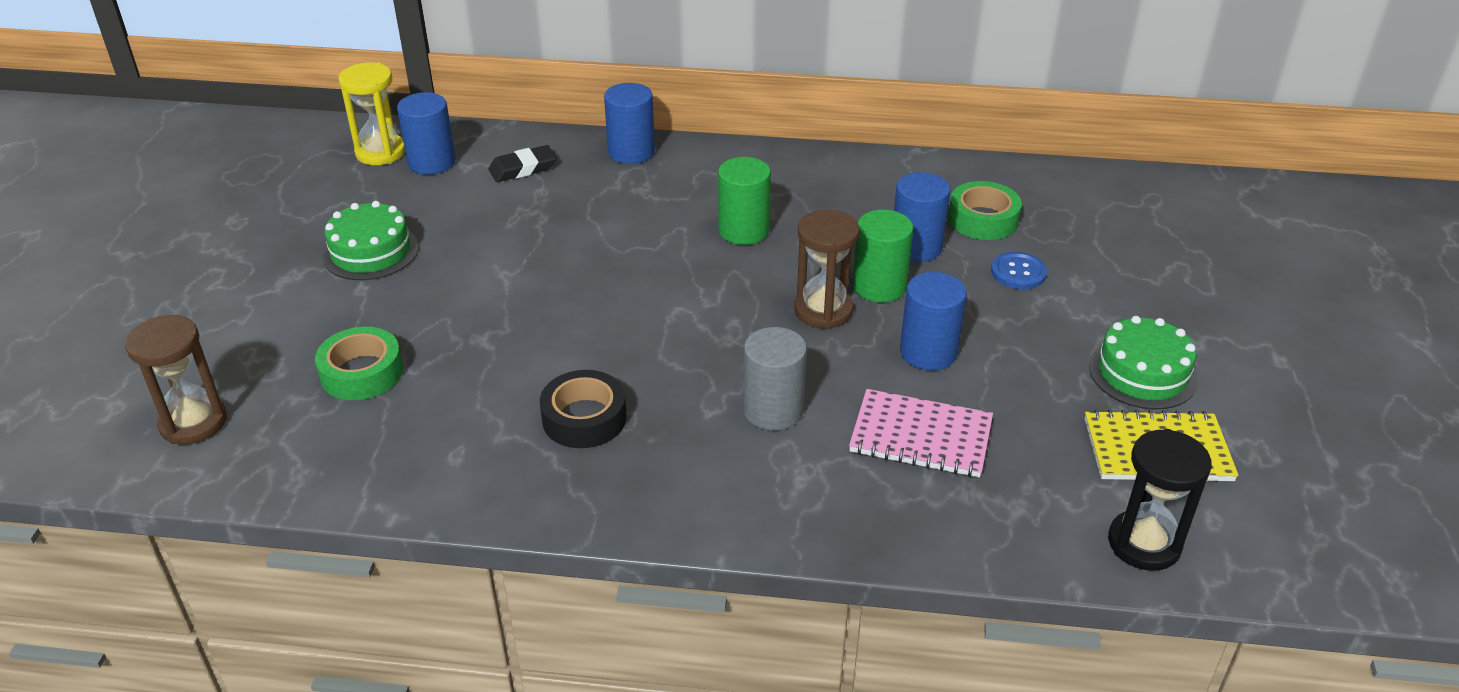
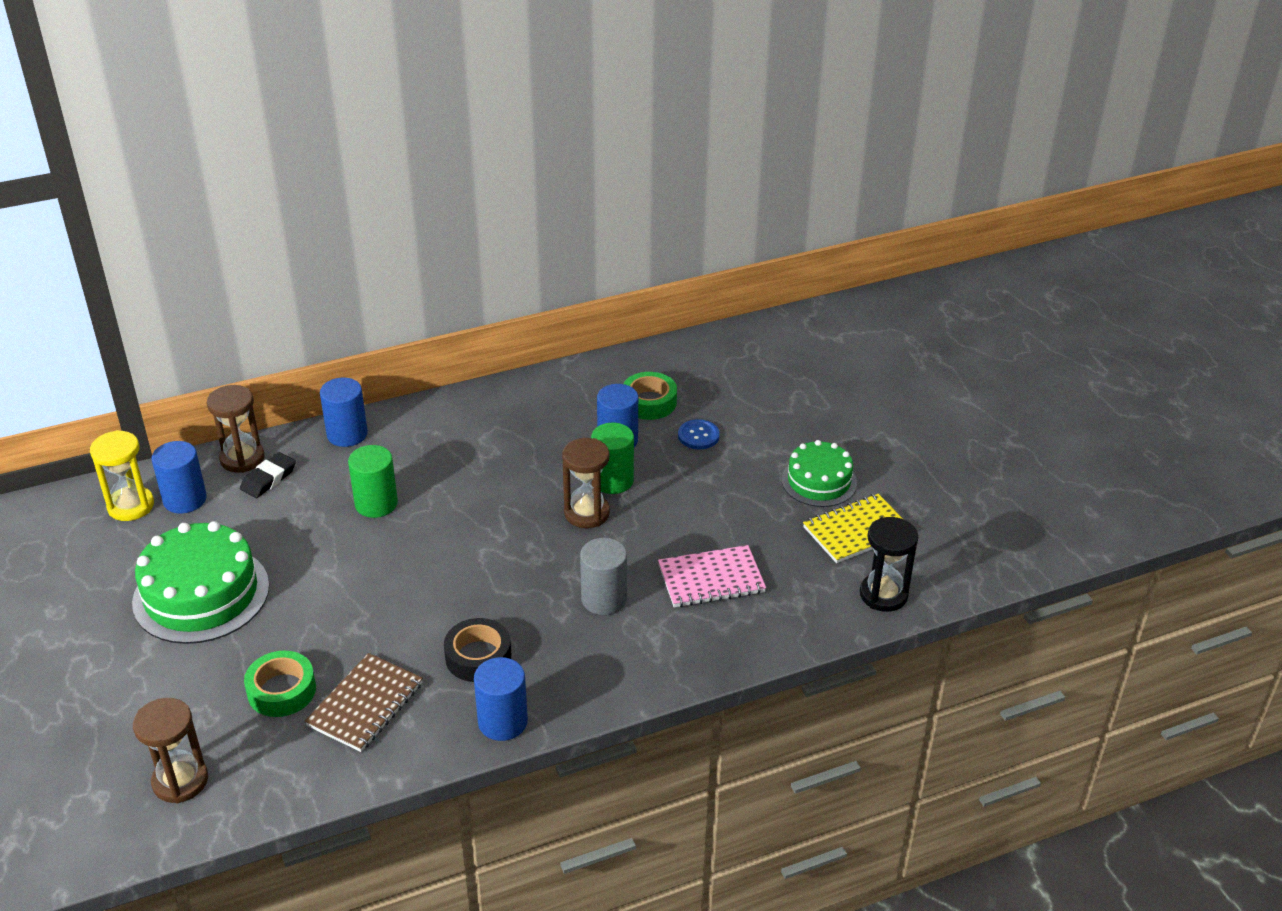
camera: 30 degrees left, 0 degrees up
(371, 251) = (201, 594): green cake -> green cake, size x1.62
(428, 420) = (365, 704): none -> brown notebook
(514, 143) = (242, 458): none -> brown hourglass
(743, 230) = (485, 471): green cylinder -> green cylinder (376, 503)
(928, 352) = (677, 517): blue cylinder -> blue cylinder (502, 722)

